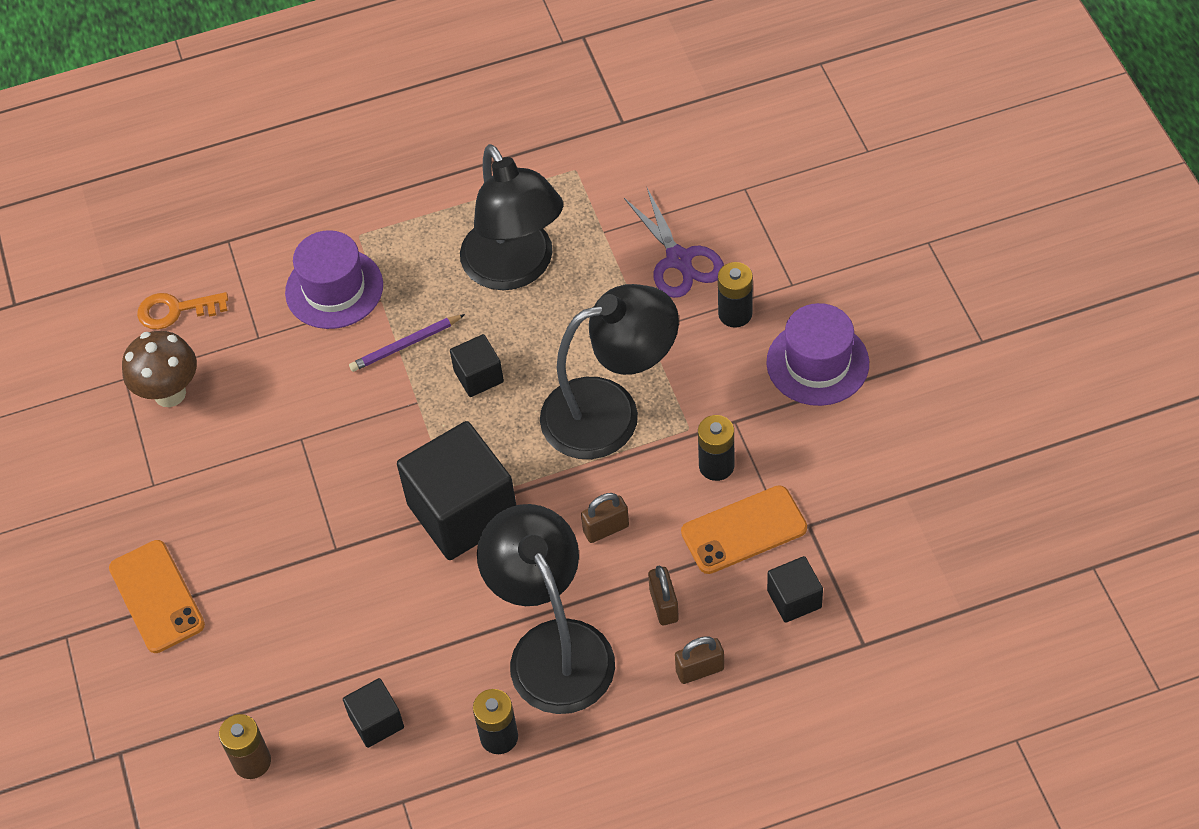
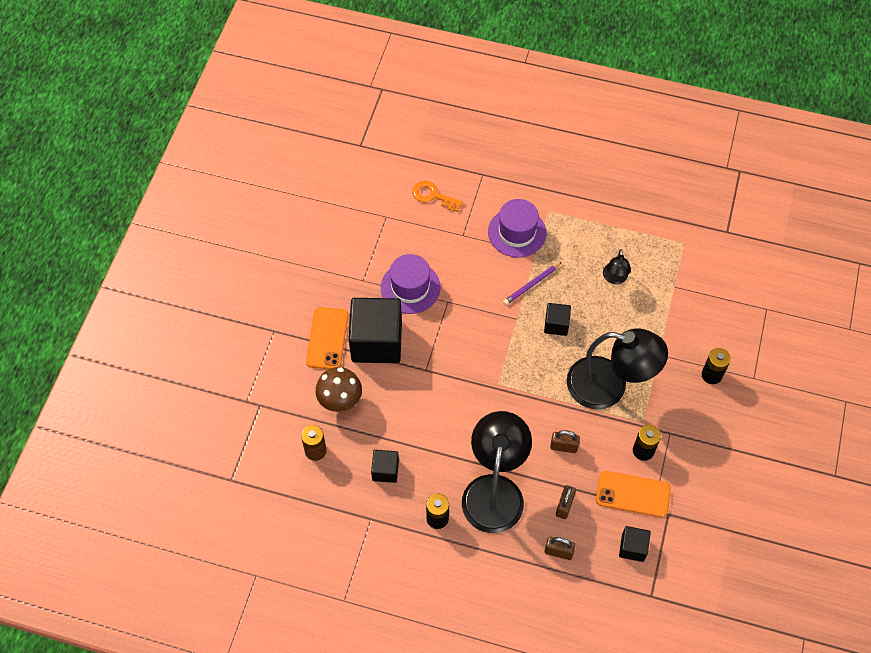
camera: 30 degrees right, 5 degrees up
(170, 393) = (401, 238): brown mushroom -> brown mushroom (340, 402)
(405, 345) = (531, 285): purple pencil -> purple pencil turned 45 degrees counterclockwise
(462, 512) = (499, 391): black cube -> black cube (376, 342)
(515, 269) = (615, 278): black lamp -> black lamp, size x0.45
(679, 259) = (703, 326): purple scissors -> none
(817, 363) = (736, 430): purple hat -> purple hat (410, 287)

